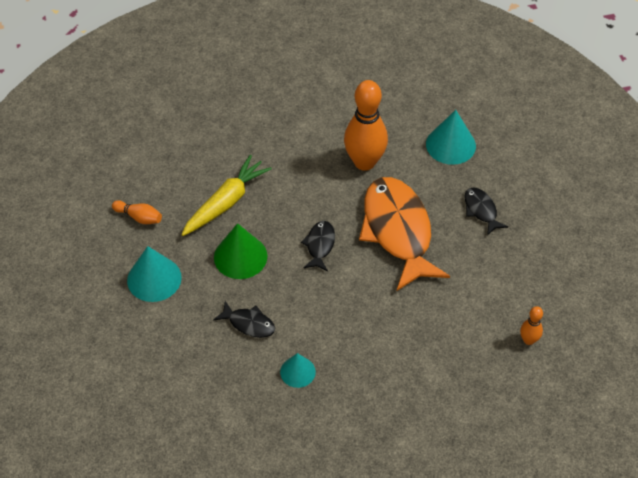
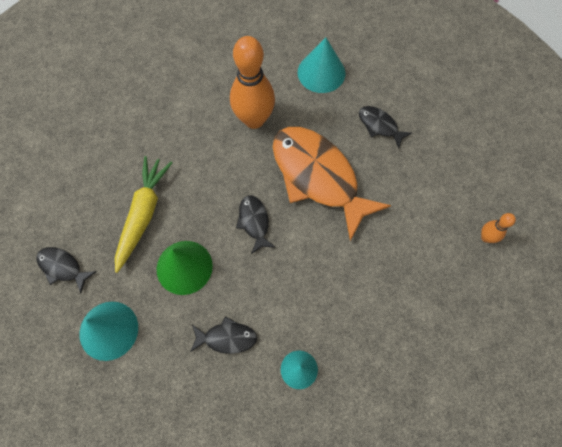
camera: 25 degrees left, 15 degrees up
(139, 217) = (63, 267): orange bowling pin -> black fish

